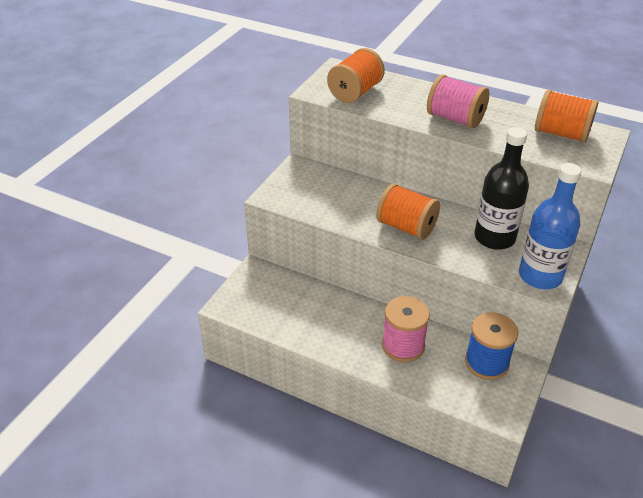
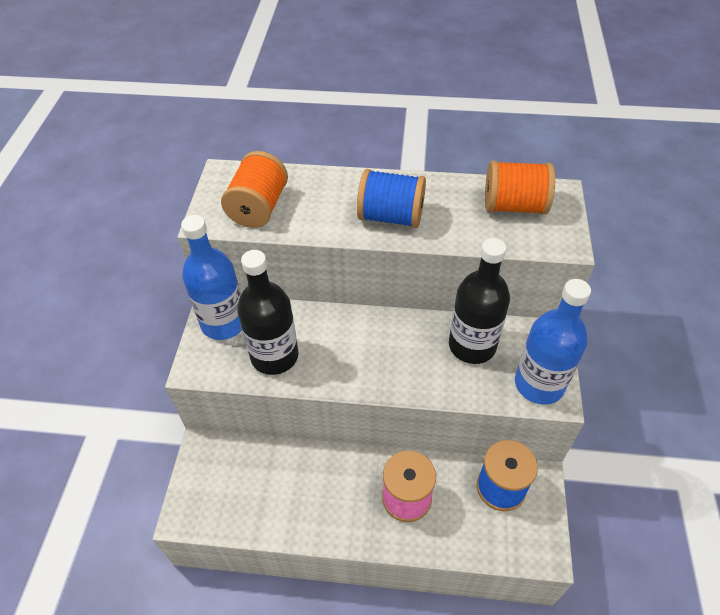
camera: 20 degrees left, 10 degrees up
(303, 175) = (224, 323): none -> blue bottle
(332, 204) = (274, 356): none -> black bottle
(406, 227) = (371, 362): orange spool -> none
(455, 119) = (391, 216): pink spool -> blue spool

